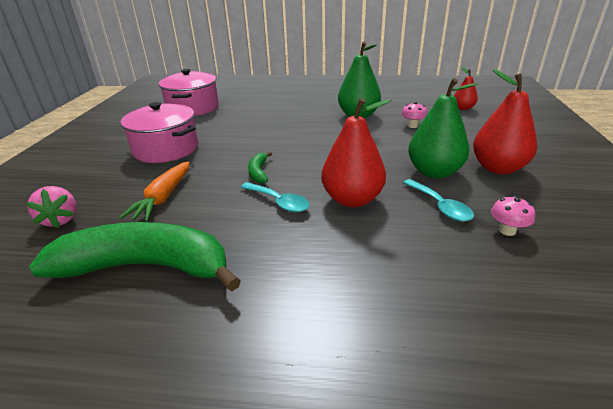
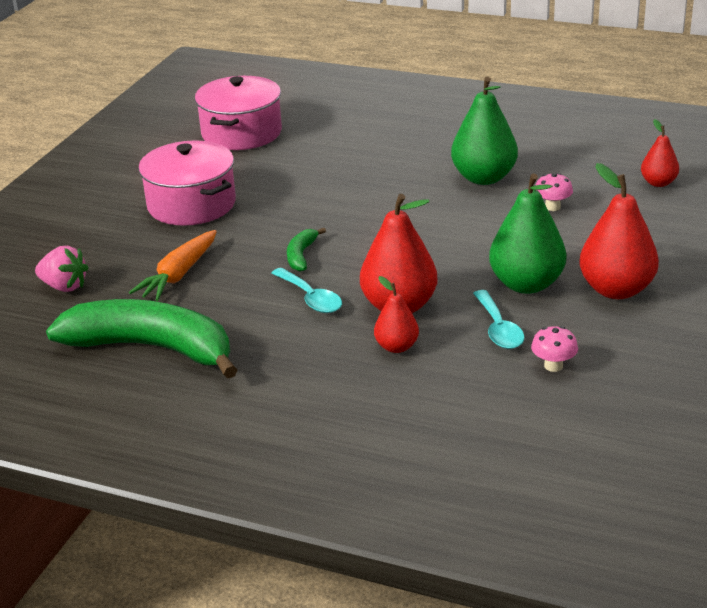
camera: 15 degrees right, 0 degrees up
(60, 220) = (64, 286): pink strawberry -> pink strawberry turned 60 degrees counterclockwise
(370, 233) = (396, 347): none -> red pear

